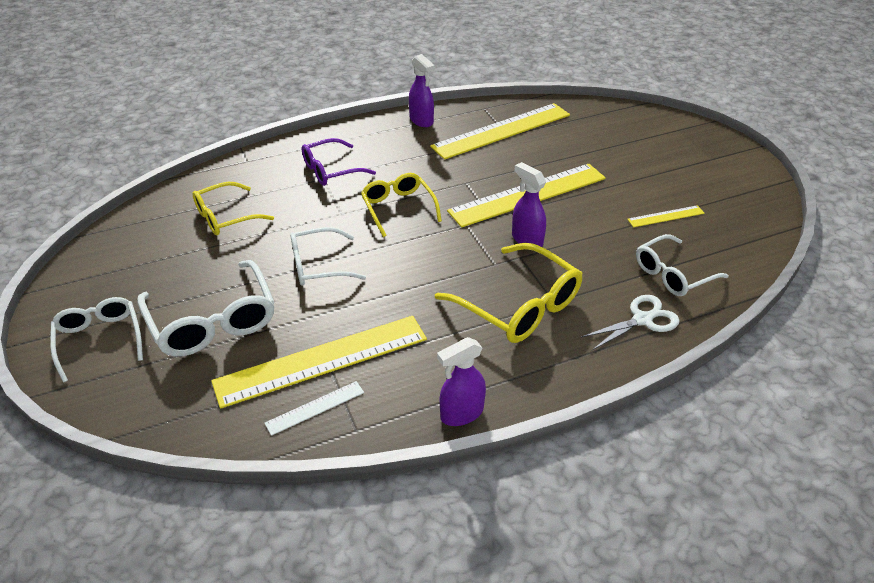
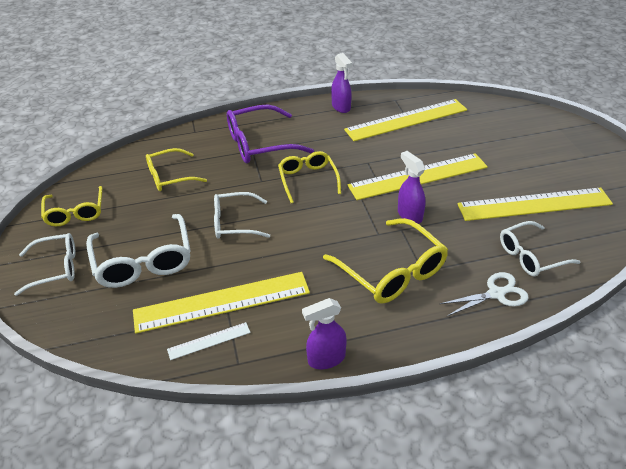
camera: 10 degrees right, 0 degrees up
(99, 340) = (55, 268): white glasses -> white glasses turned 90 degrees clockwise
(111, 270) = (75, 212): none -> yellow glasses
(331, 170) = (260, 144): purple glasses -> purple glasses, size x1.52
(666, 216) = (534, 204): yellow ruler -> yellow ruler, size x2.23

